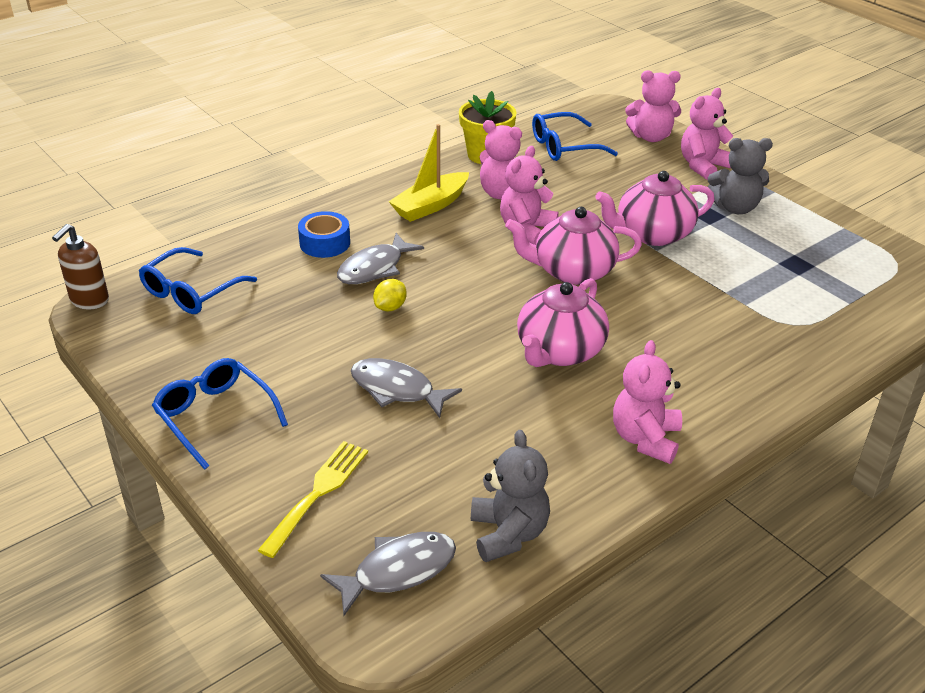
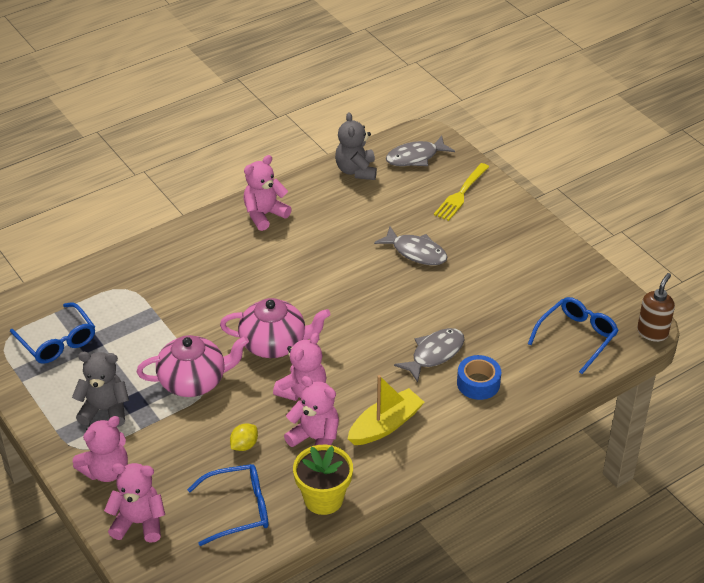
camera: 175 degrees left, 5 degrees up
(215, 417) = (531, 239): blue glasses -> blue glasses (57, 341)
(390, 307) = (421, 316): yellow lemon -> yellow lemon (244, 445)
(559, 351) = (302, 275): pink teapot -> none
(645, 439) = (264, 215): pink teddy bear -> pink teddy bear turned 150 degrees counterclockwise

